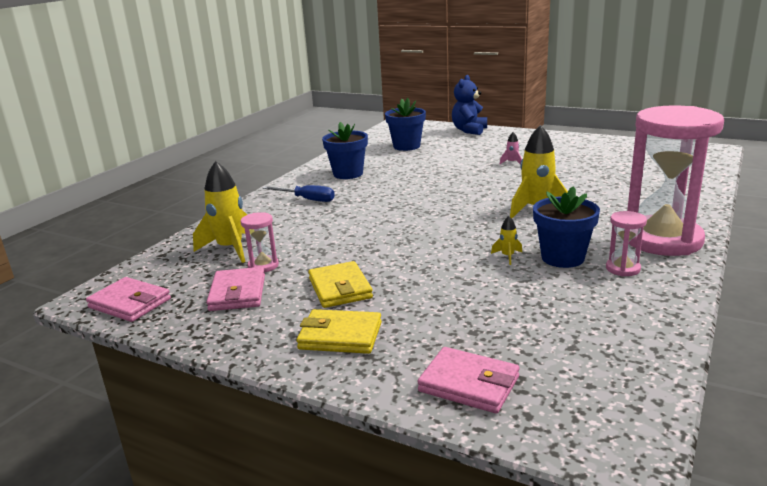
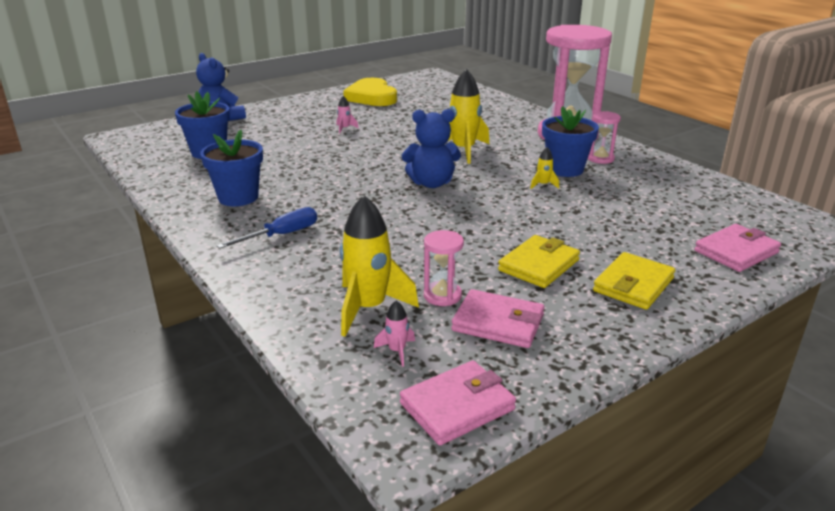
camera: 65 degrees left, 5 degrees up
(184, 270) = (397, 351): none -> pink rocket
(340, 288) = (538, 265): yellow wallet -> yellow wallet turned 60 degrees counterclockwise
(447, 216) = (431, 183): none -> blue teddy bear
(601, 149) = (371, 97): none -> yellow heart

